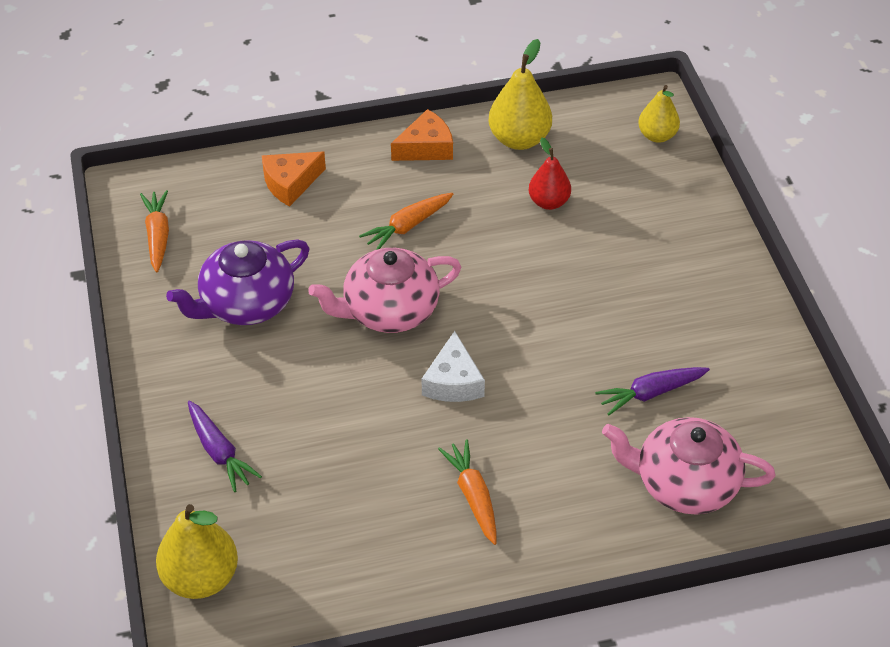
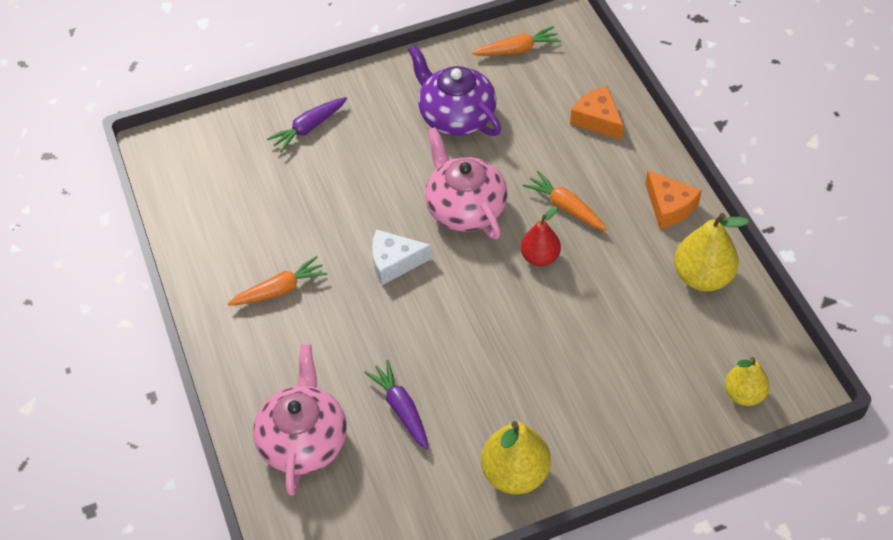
camera: 85 degrees right, 5 degrees up
(201, 578) = (199, 139): yellow pear -> yellow pear (515, 473)
(549, 202) = (623, 309): red pear -> red pear (540, 257)

